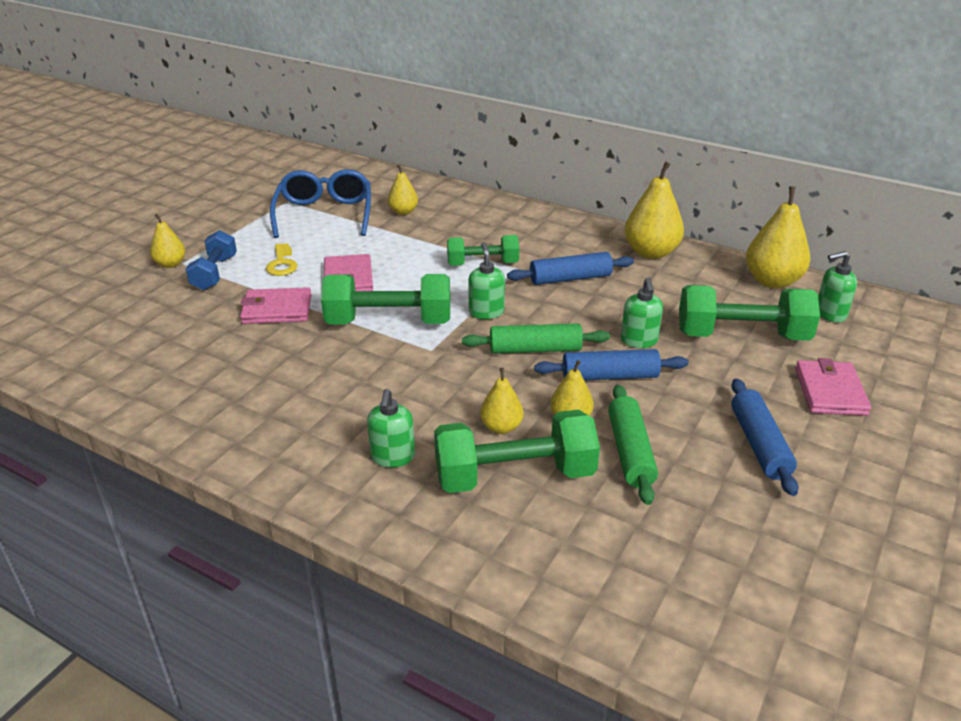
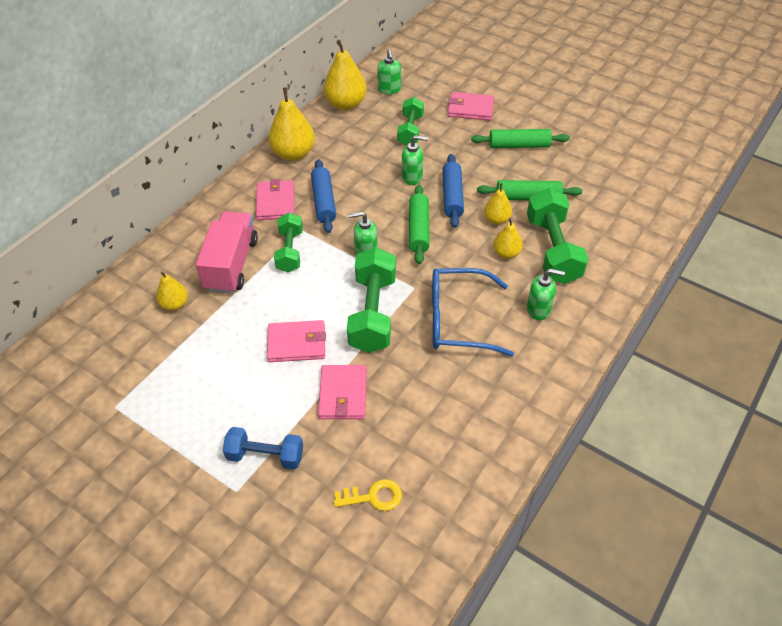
camera: 85 degrees left, 15 degrees up
(170, 264) = (236, 502): yellow pear -> none
(282, 264) = (258, 398): yellow key -> yellow key (373, 497)
(324, 214) = (158, 369): blue glasses -> blue glasses (457, 320)
(458, 233) = (231, 265): none -> pink truck
(560, 249) = (276, 202): none -> pink wallet
(742, 336) = (410, 130): green dumbbell -> green dumbbell, size x0.63
(759, 444) = (519, 145): blue rolling pin -> green rolling pin

